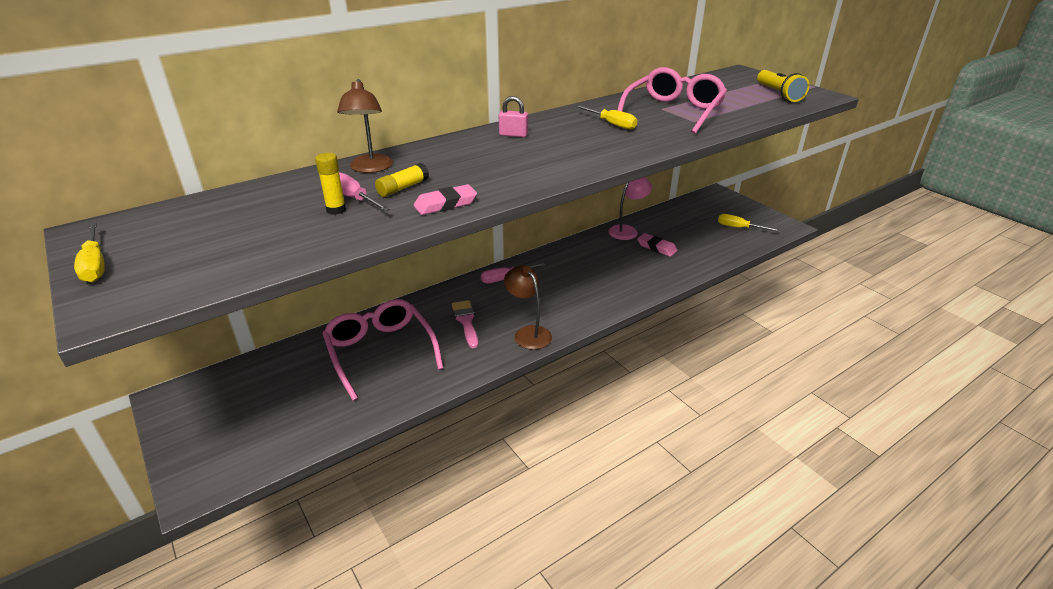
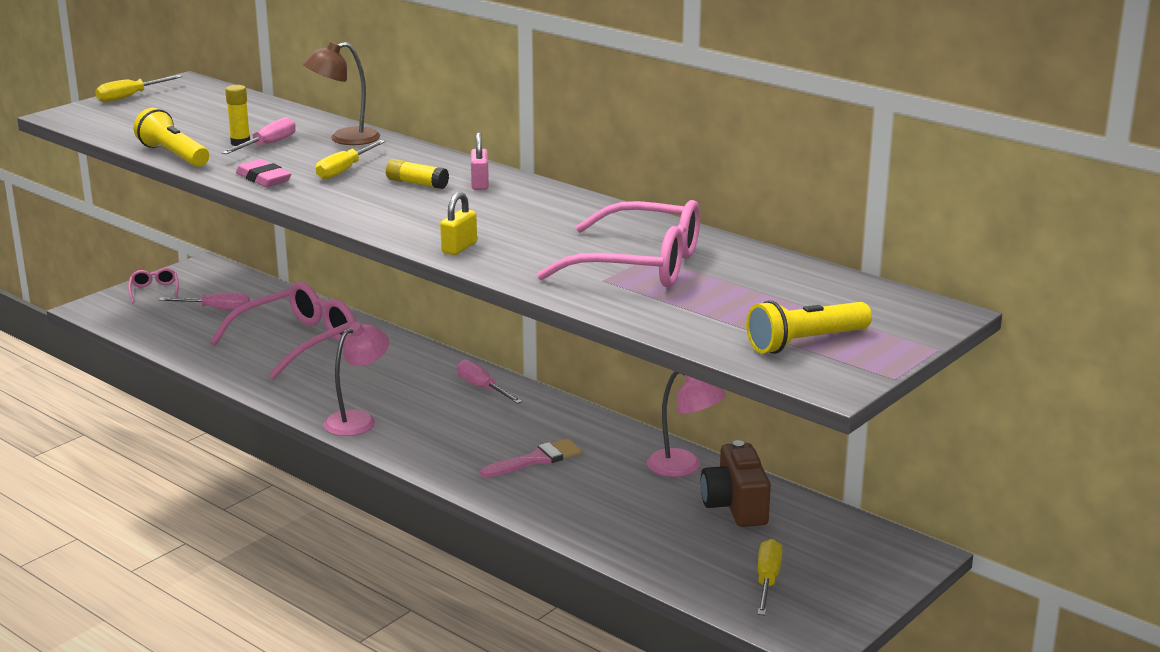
camera: 75 degrees right, 10 degrees down
(194, 437) = (154, 291): none -> pink glasses
(277, 395) = (216, 309): none -> pink screwdriver
(340, 243) = (173, 155): none -> yellow flashlight
(403, 188) = (298, 158): yellow glue stick -> yellow glue stick (417, 183)
(466, 321) = (371, 378): pink brush -> pink brush (536, 459)
(528, 333) = (358, 420): brown lamp -> pink lamp
(611, 124) = (554, 230): yellow screwdriver -> yellow screwdriver (344, 170)
(633, 149) = (459, 248): none -> yellow padlock
(656, 247) = (638, 497): pink eraser -> none
(670, 224) = (735, 506): none -> brown camera

